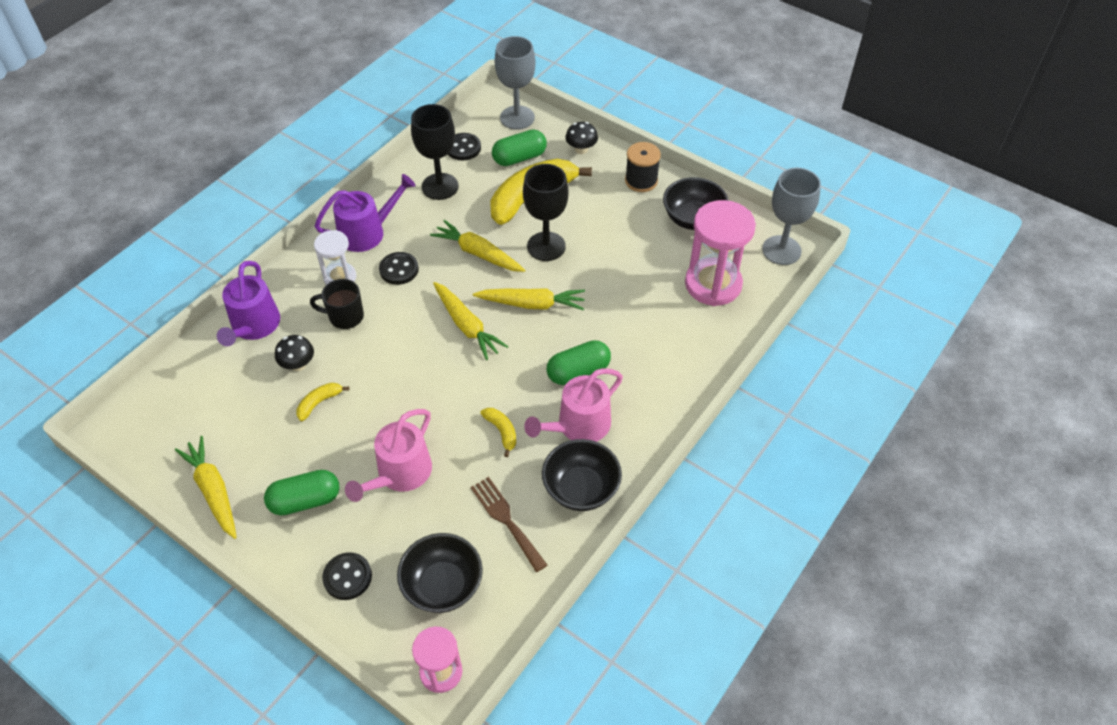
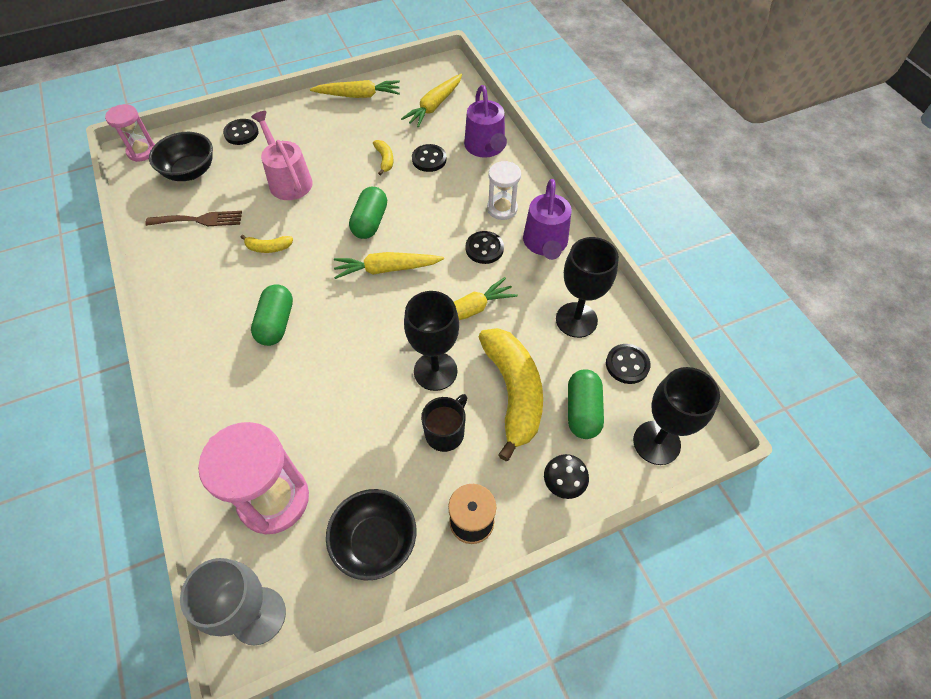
camera: 120 degrees right, 5 degrees up
(254, 326) = (485, 147): purple watering can -> purple watering can turned 135 degrees counterclockwise
(298, 364) = (429, 159): black mushroom -> black button
(305, 501) = (312, 131): green capsule -> green capsule (370, 222)
(345, 316) = (456, 198): black mug -> black mug (445, 432)
(517, 117) = (656, 442): grey goblet -> black goblet
(532, 304) = (374, 325): yellow carrot -> yellow carrot (434, 106)
(579, 425) = (228, 297): pink watering can -> none
(581, 489) = (178, 272): black bowl -> none

